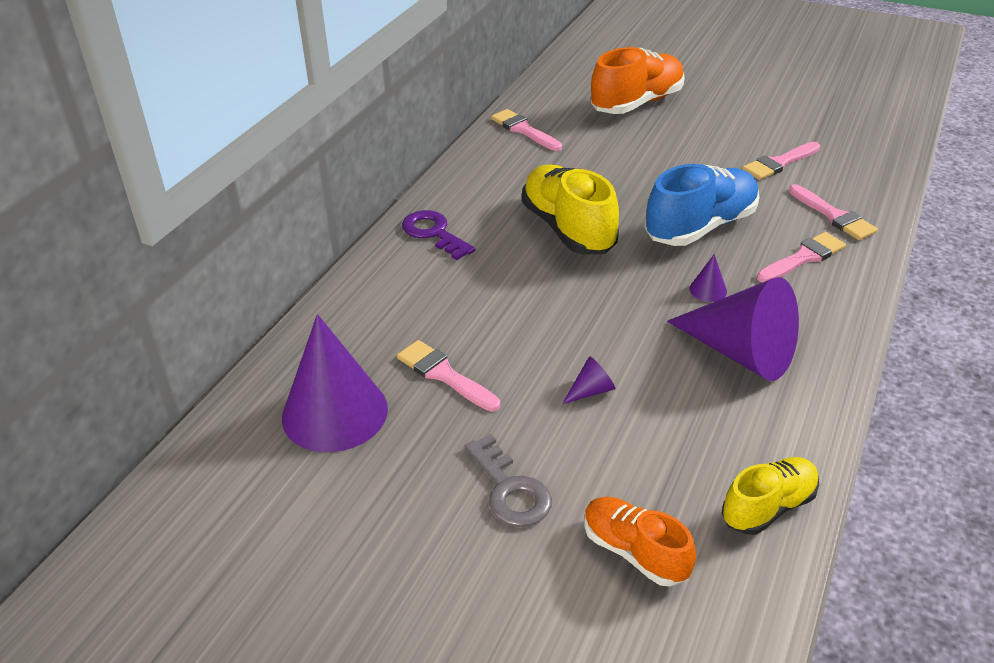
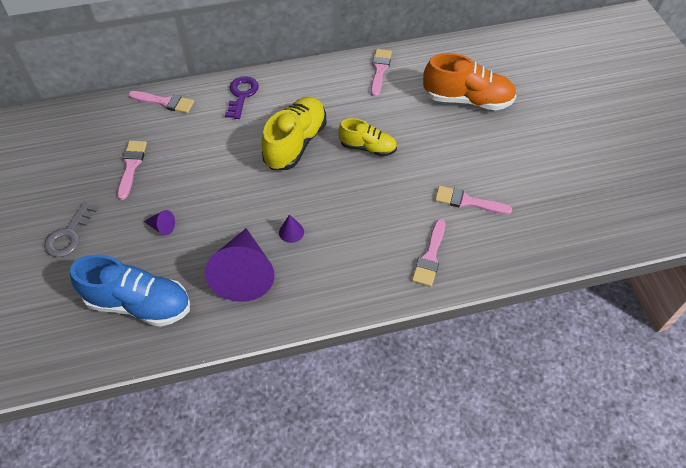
camera: 50 degrees right, 15 degrees up
(335, 412) = (77, 145): purple cone -> none
(634, 552) = (59, 302): orange shoe -> none
(700, 227) = (353, 198): blue shoe -> blue shoe (139, 304)
(768, 507) = (125, 342): yellow shoe -> yellow shoe (368, 148)
(803, 258) = (366, 261): pink brush -> pink brush (165, 102)

